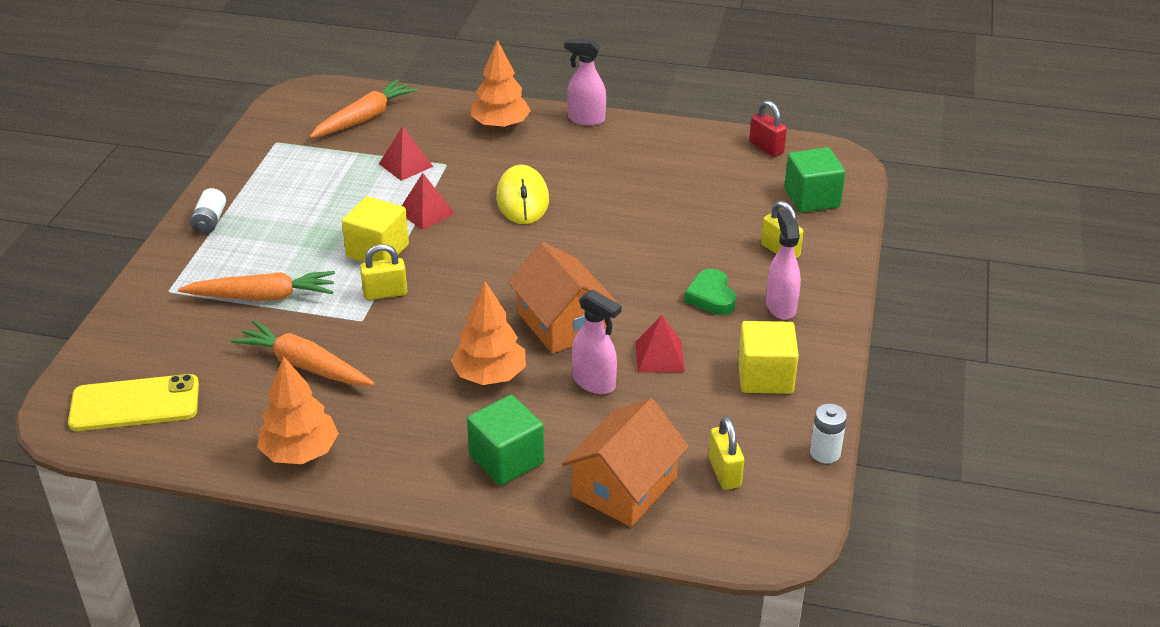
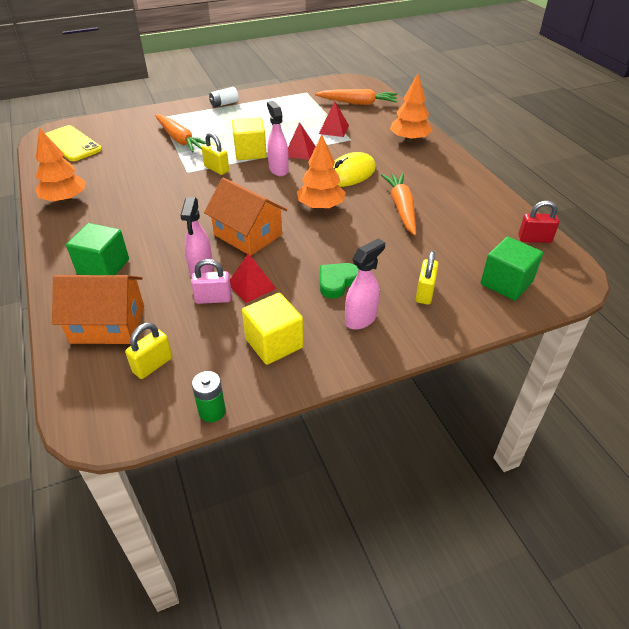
camera: 55 degrees right, 5 degrees up
(304, 365) = (135, 172): orange carrot -> orange carrot (401, 208)
(490, 375) = (175, 230): orange tree -> orange tree (321, 206)
(562, 323) = (248, 235): orange house -> orange house turned 75 degrees counterclockwise
(586, 119) = (457, 162): pink spray bottle -> pink spray bottle (278, 169)
(655, 392) = (213, 299): none -> pink padlock
(766, 148) = (534, 239): red padlock -> red padlock turned 75 degrees clockwise
(825, 453) = (212, 411): white battery -> green battery

